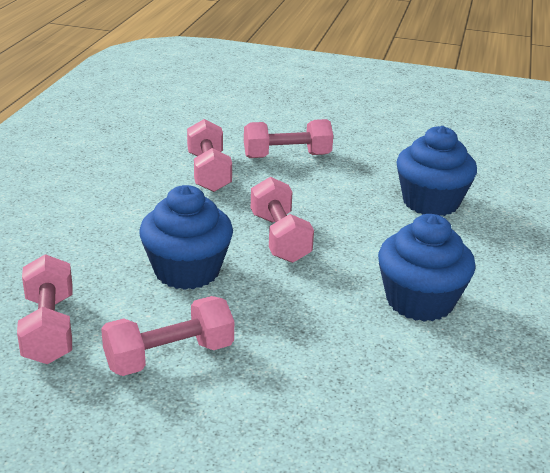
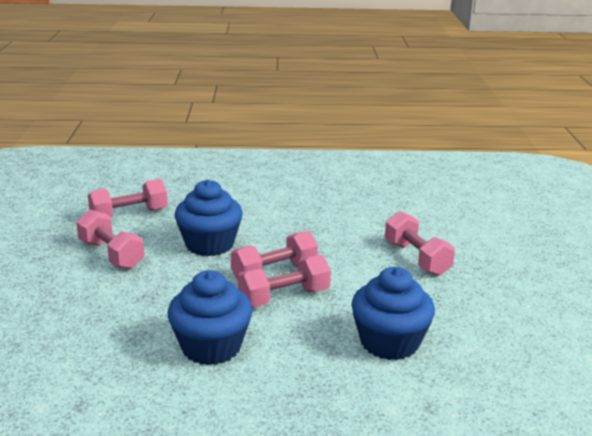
camera: 75 degrees right, 5 degrees down
(208, 172) = (356, 230): pink dumbbell -> pink dumbbell (284, 297)

